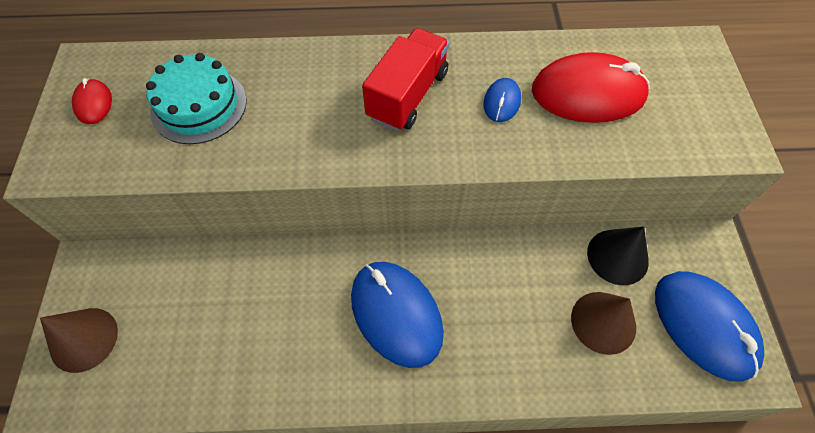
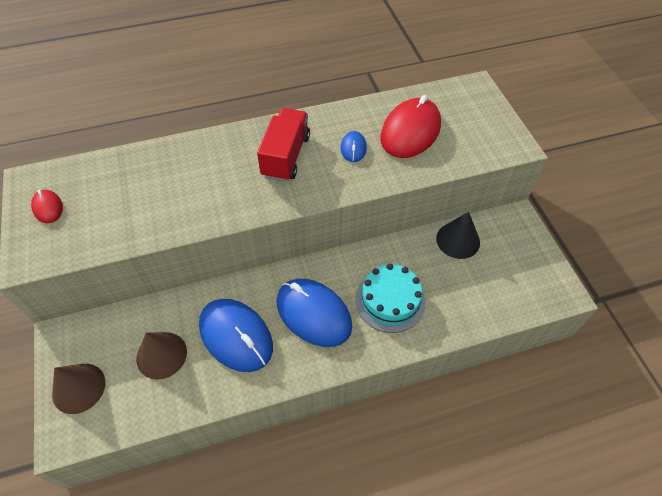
camera: 15 degrees left, 5 degrees down
(199, 106) = (132, 193): turquoise cake -> turquoise cake (390, 300)
(588, 93) = (410, 131): red mouse -> red mouse turned 45 degrees counterclockwise
(603, 322) = (459, 285): brown cone -> brown cone (161, 355)
(704, 326) = (525, 272): blue mouse -> blue mouse (236, 336)

